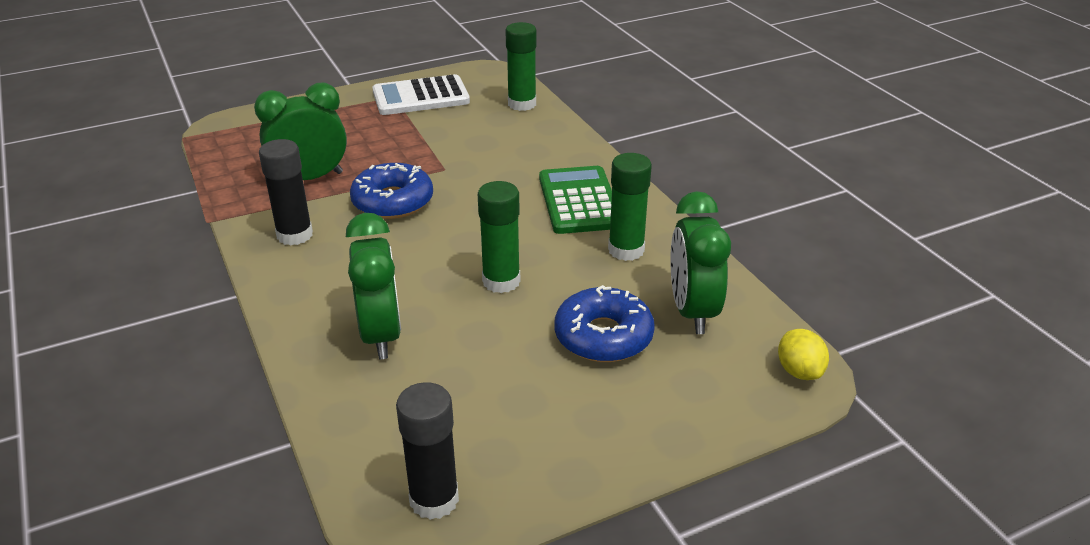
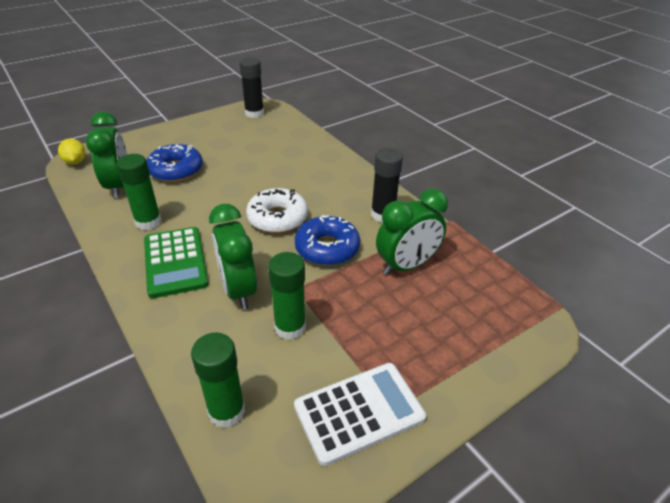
camera: 170 degrees right, 5 degrees up
(381, 335) = (297, 162): green clock -> green clock (238, 290)
(444, 241) = (277, 218): none -> white donut
(501, 281) = (235, 194): green glue stick -> green glue stick (290, 327)

